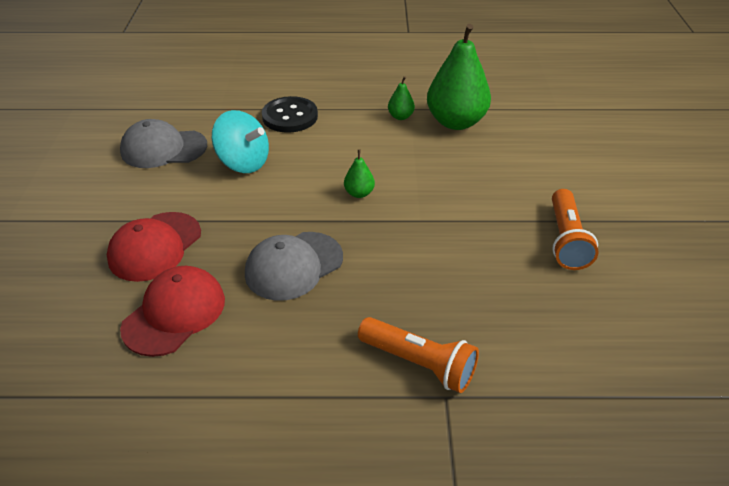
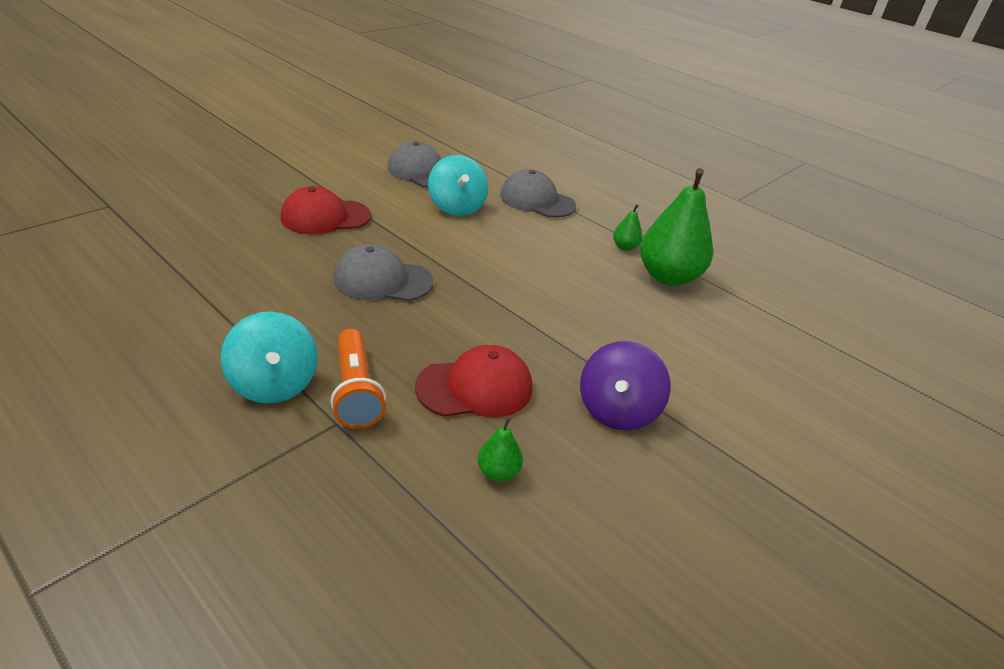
camera: 40 degrees right, 5 degrees down
(174, 313) = (274, 256): red cap -> red cap (475, 387)
(290, 116) = (537, 200): black button -> grey cap
(359, 193) = (502, 271): green pear -> green pear (498, 472)
(361, 411) = (274, 384): none -> turquoise spinning top
(566, 240) = (617, 410): orange flashlight -> purple spinning top

